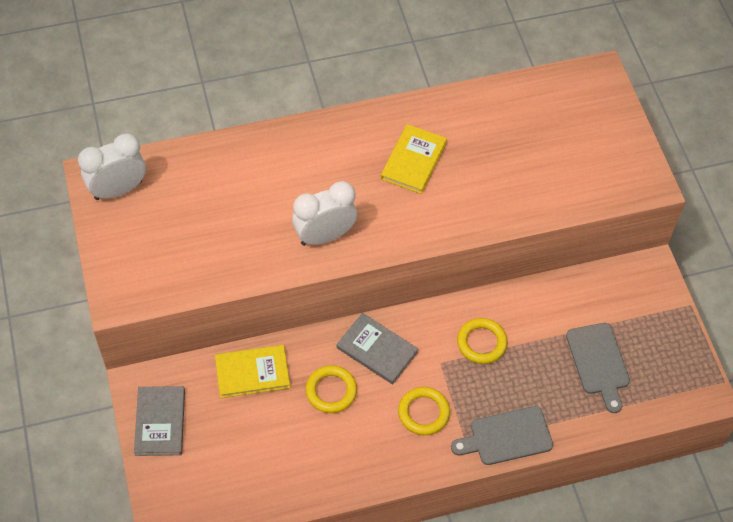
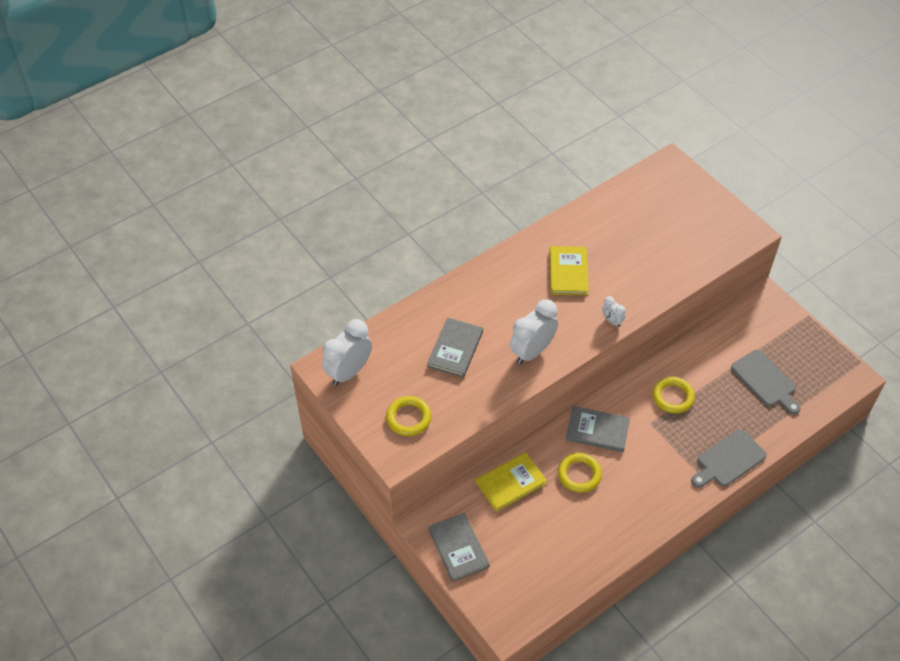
camera: 20 degrees left, 5 degrees down
(243, 204) = (455, 349): none -> grey book
(423, 413) = (658, 465): yellow ring -> yellow ring (408, 418)
(432, 232) = (612, 321): none -> white clock

